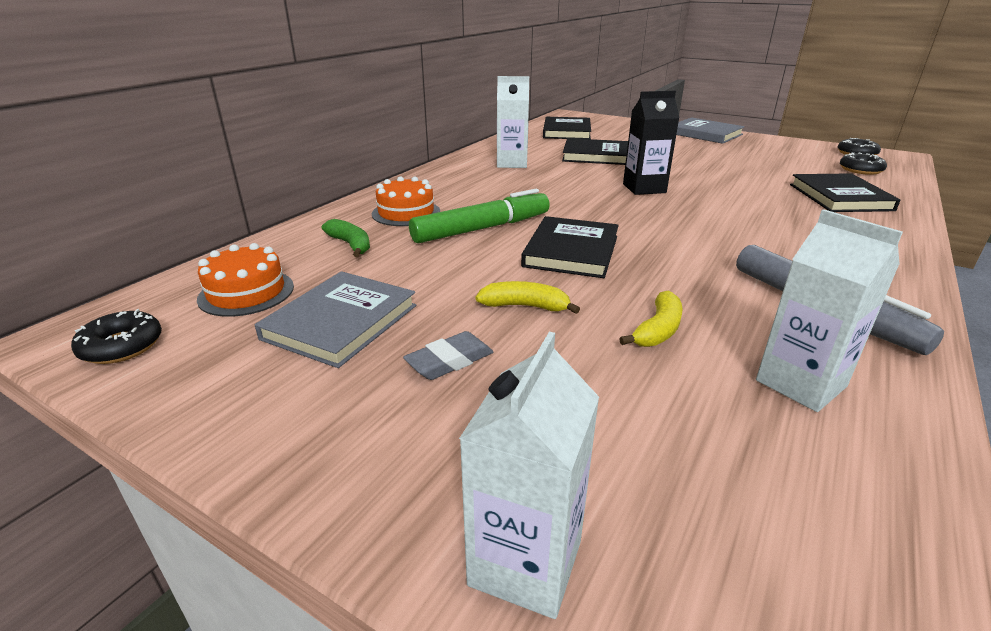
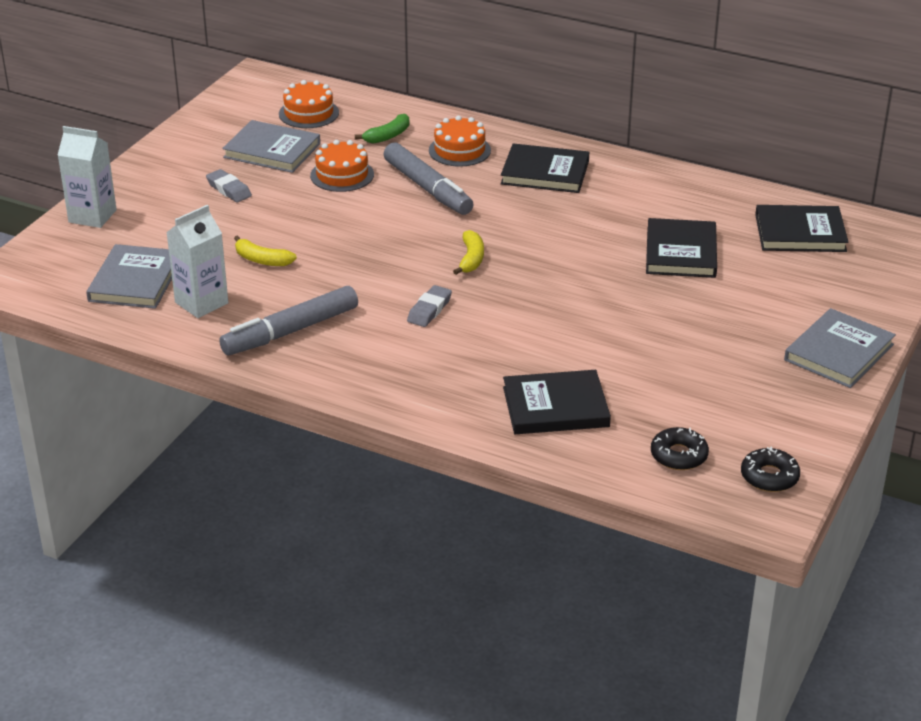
camera: 85 degrees right, 5 degrees up
(121, 346) = (246, 93): black donut -> none
(435, 272) = (342, 175): none -> orange cake
(482, 229) = (427, 188): green marker -> grey marker
(512, 163) = (628, 196): white carton -> none
(525, 306) = (292, 212): yellow banana -> yellow banana (471, 259)
(571, 251) = (385, 230): black book -> black book (545, 172)
(644, 188) = (557, 277): black carton -> none
(724, 235) = (429, 310): none -> grey eraser
(774, 468) = (135, 281): none -> grey book

